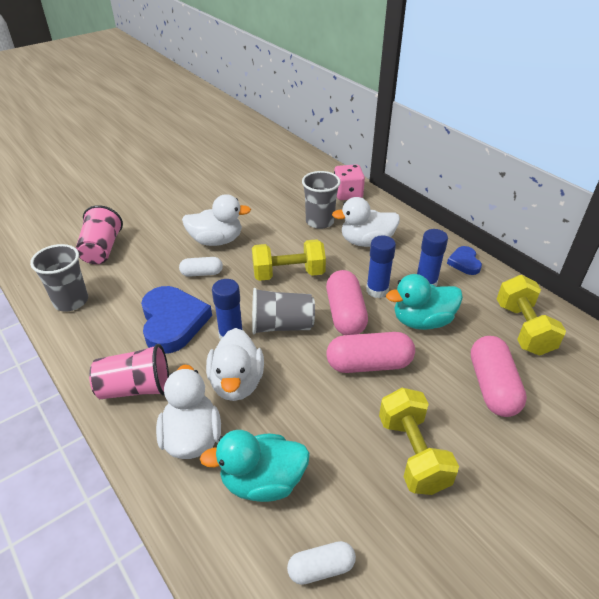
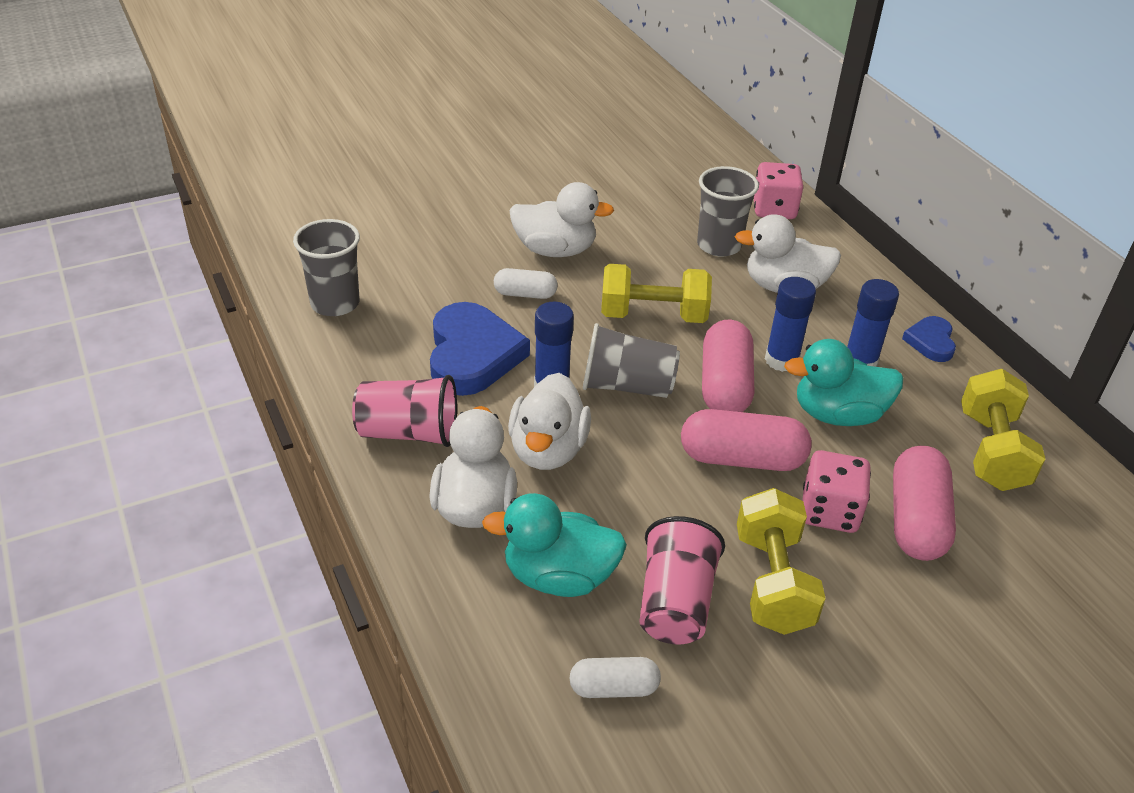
camera: 10 degrees right, 0 degrees up
(102, 249) = (386, 237): pink cup -> pink cup (675, 603)
(435, 391) = (829, 511): none -> pink dice

